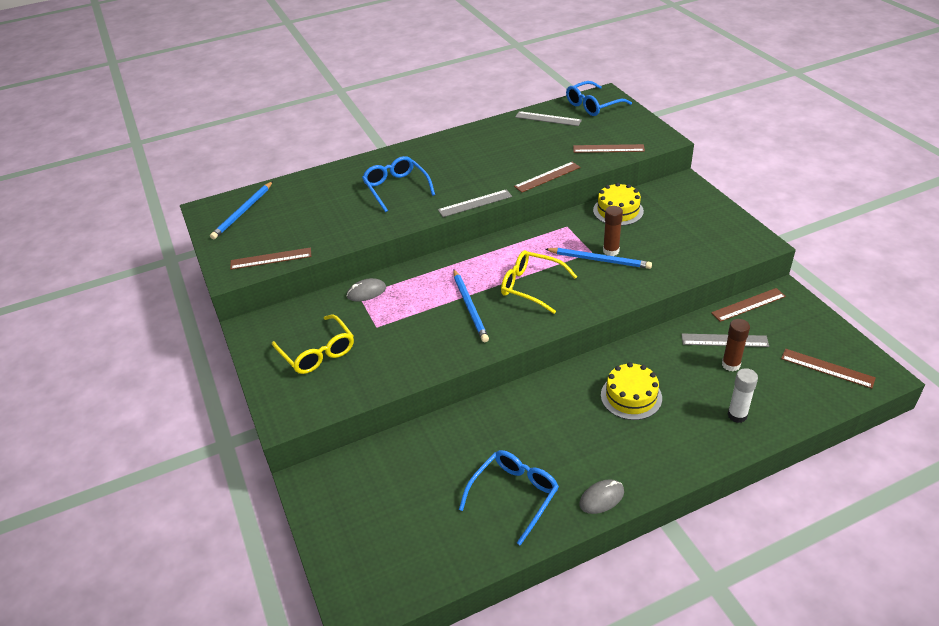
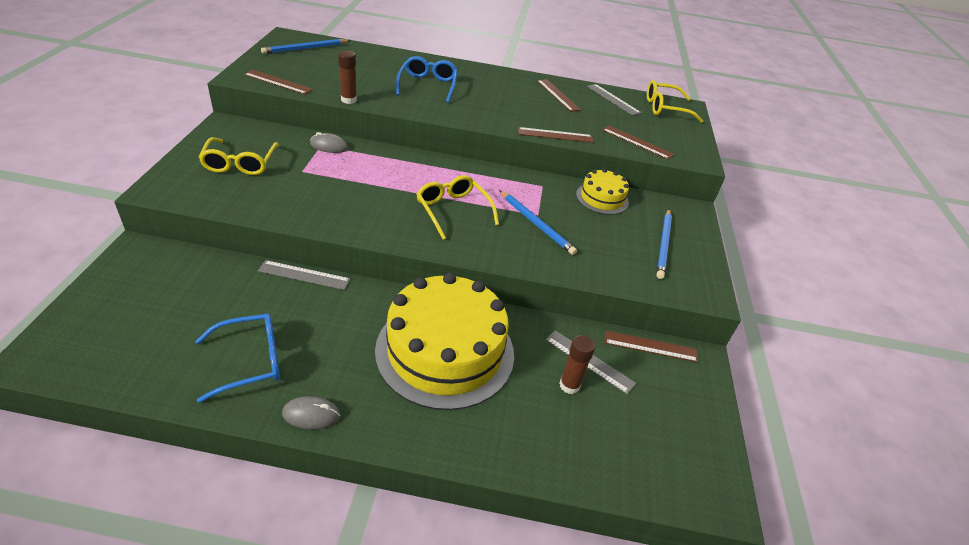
camera: 25 degrees right, 0 degrees up
(470, 307) = (386, 197): blue pencil -> blue pencil (663, 244)
(475, 203) = (471, 123): grey ruler -> grey ruler (304, 275)
(593, 105) = (665, 108): blue glasses -> yellow glasses
(611, 251) = (555, 223): brown glue stick -> brown glue stick (349, 100)
(631, 396) = (445, 351): yellow cake -> yellow cake, size x2.06
(737, 415) = (520, 432): white glue stick -> none
(827, 368) = (665, 453): brown ruler -> brown ruler (558, 95)

